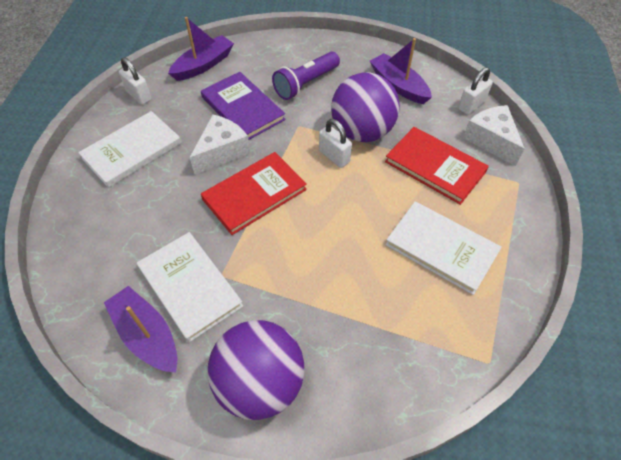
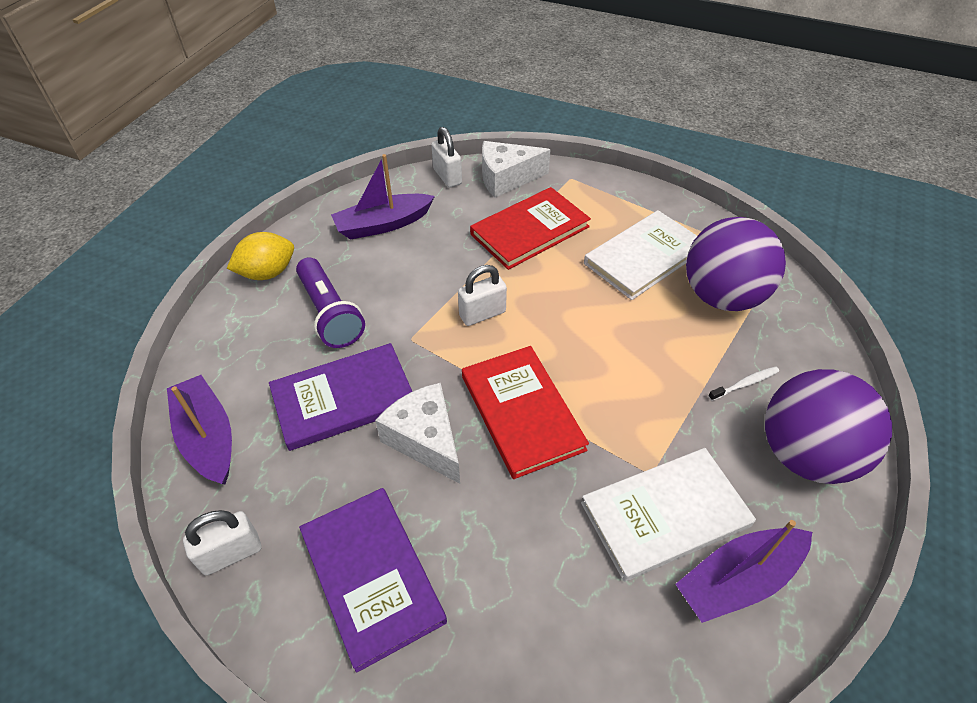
camera: 75 degrees left, 5 degrees down
(132, 151) = (372, 576): white book -> purple book
(321, 335) = (745, 384): none -> white toothbrush
(328, 48) = (267, 273): none -> yellow lemon
(362, 132) = (450, 278): purple ball -> purple ball (721, 296)

